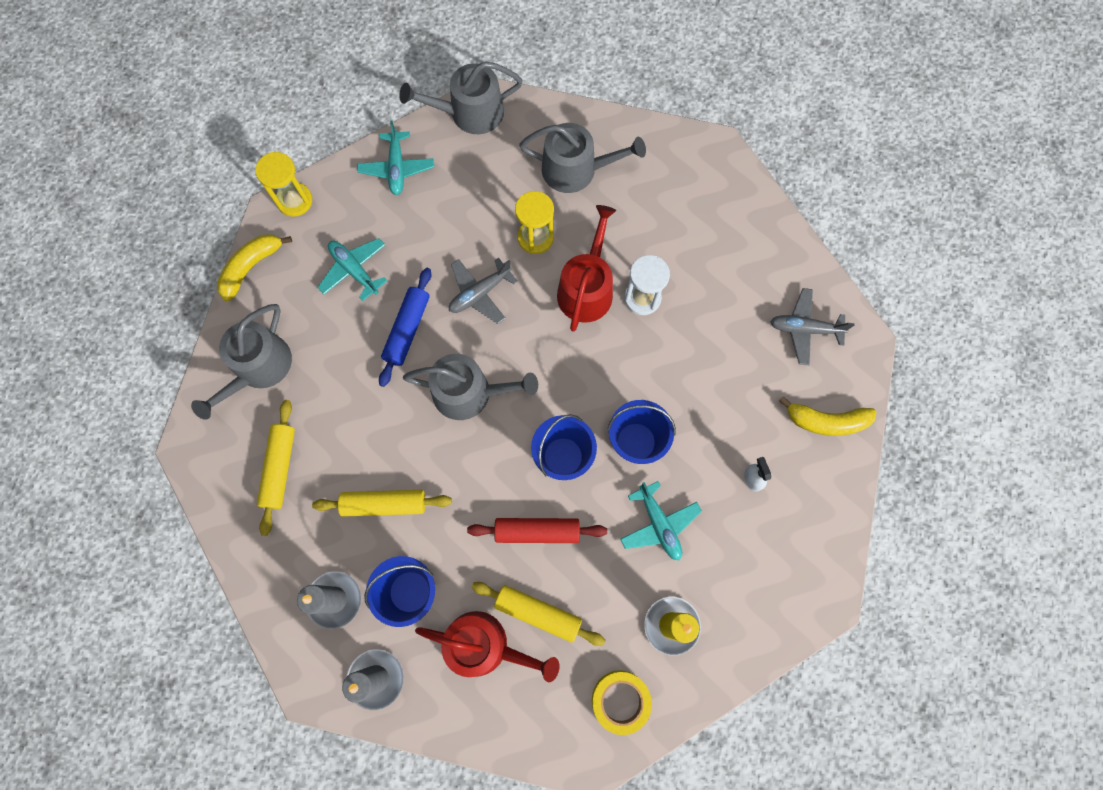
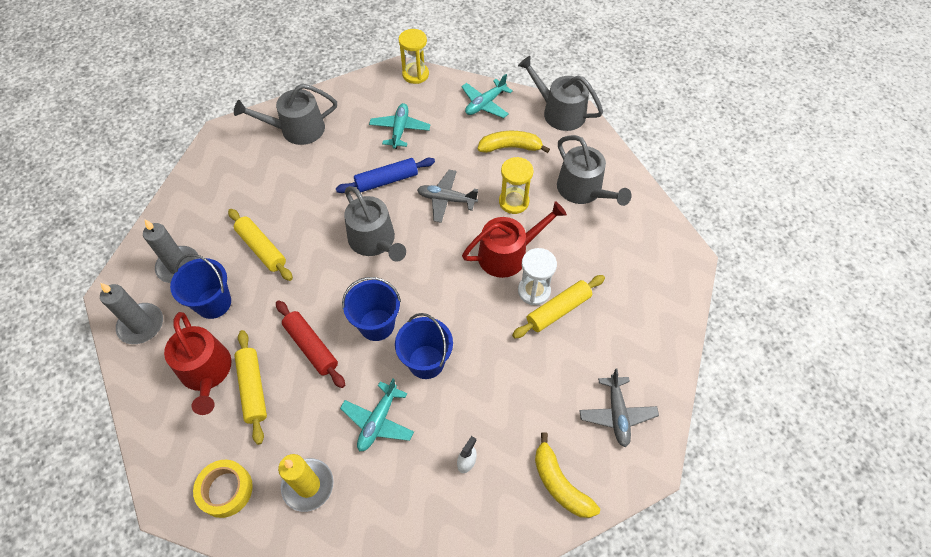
camera: 50 degrees right, 15 degrees down
(251, 267) = (356, 84): yellow banana -> yellow banana (510, 147)
(280, 468) = (243, 181): yellow rolling pin -> yellow rolling pin (558, 310)
(804, 329) = (617, 414): grey plane -> grey plane turned 150 degrees counterclockwise

